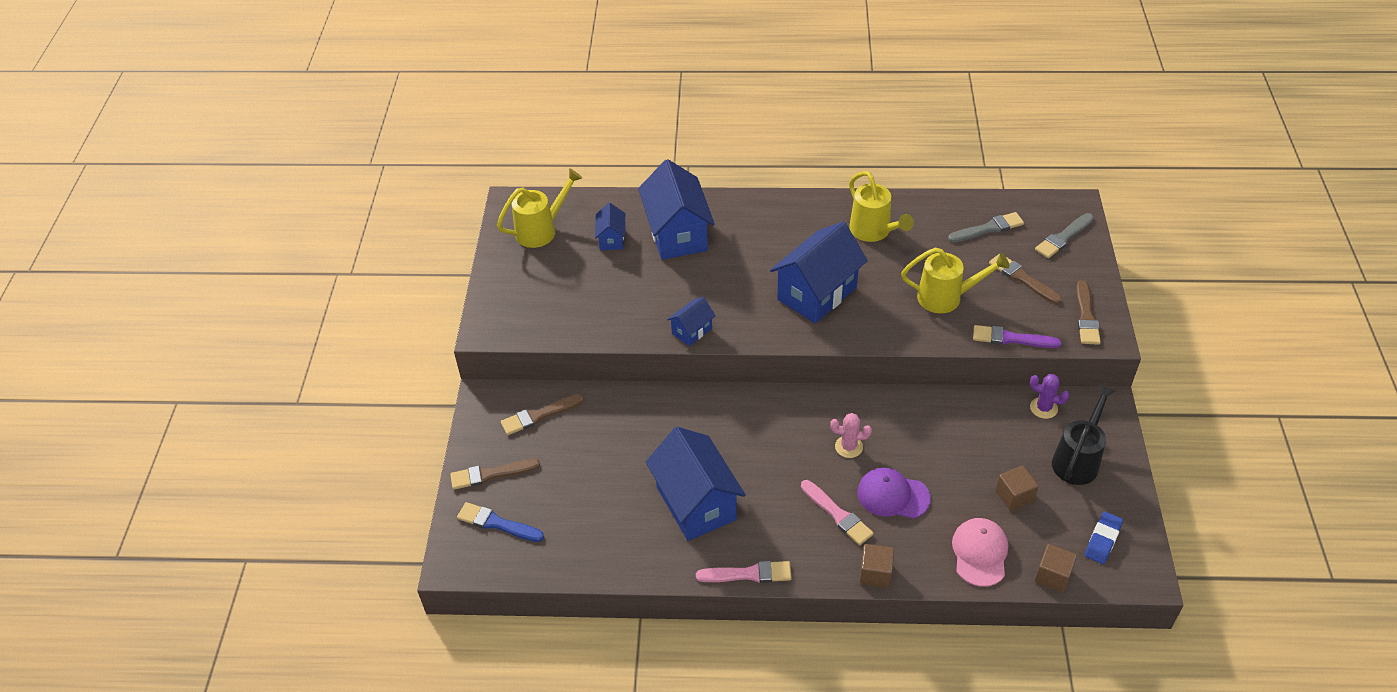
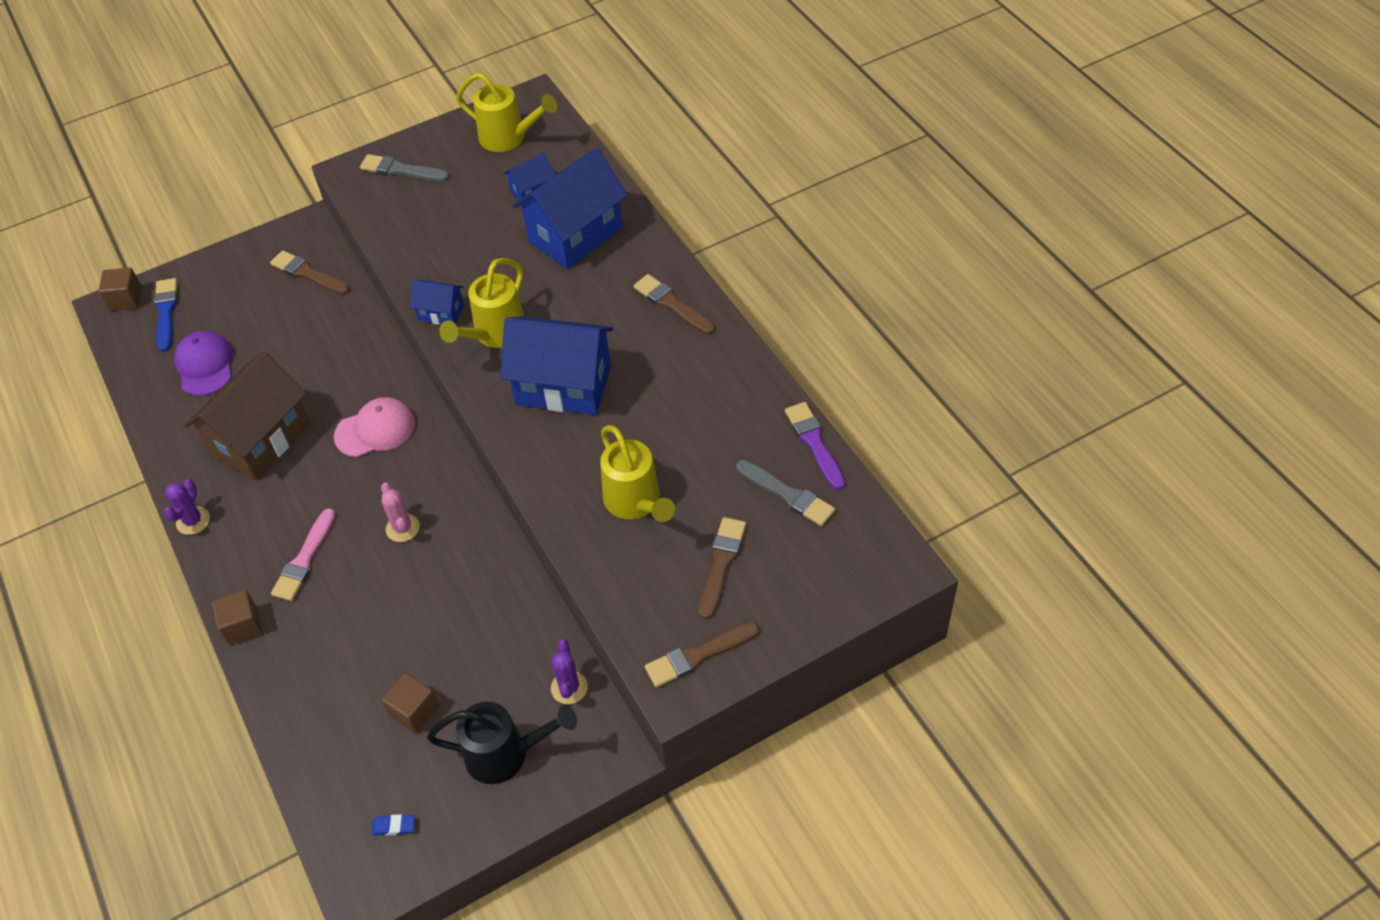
camera: 60 degrees right, 5 degrees up
(491, 474) = (220, 278): brown brush -> brown brush (672, 304)
(696, 503) = (261, 439): blue house -> brown house
(748, 574) = (193, 521): pink brush -> purple cactus
(873, 232) = (700, 390): yellow watering can -> yellow watering can (495, 334)
(892, 495) = (355, 596): purple cap -> purple cap (205, 365)
(980, 553) = (315, 709): pink cap -> pink cap (375, 430)
(1011, 338) = (608, 593): purple brush -> purple brush (814, 443)
(1052, 576) = (316, 793): brown cube -> brown cube (126, 299)
(1063, 237) = (829, 577): grey brush -> grey brush (401, 170)
(1102, 540) = (394, 826): blue eraser -> blue eraser, size x0.62

